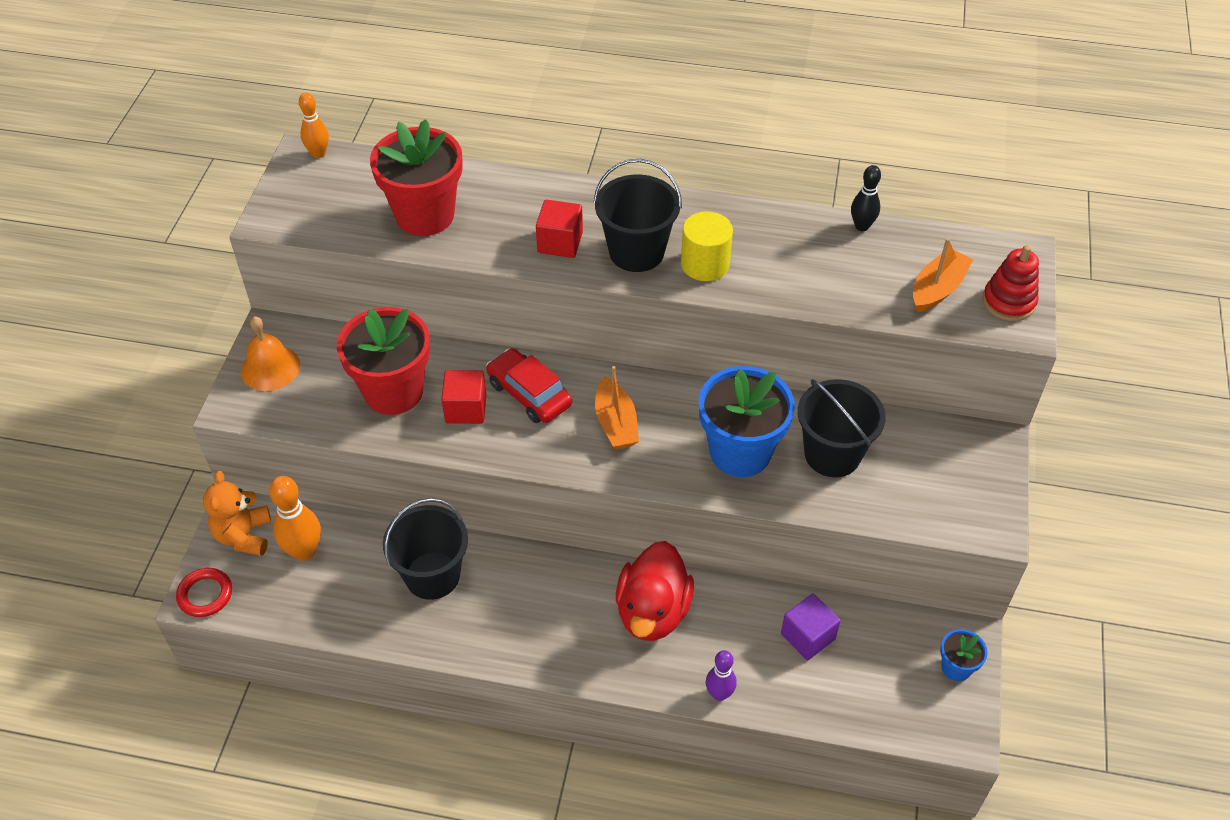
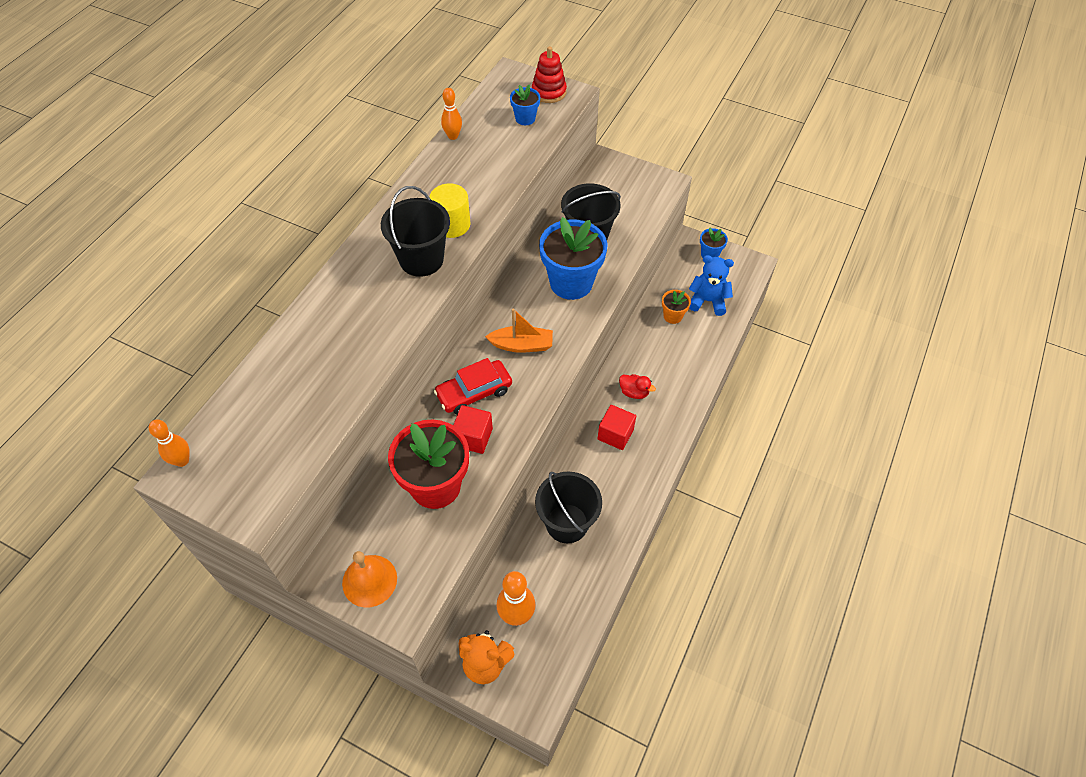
camera: 75 degrees left, 5 degrees up
(205, 594) = (536, 702): red ring -> none
(425, 215) = (311, 389): red flower pot -> none
(560, 242) = (389, 303): red cube -> red cube (615, 434)
(653, 611) = (634, 392): red duck -> red duck, size x0.47
(719, 694) = (703, 372): purple bowling pin -> none
(808, 636) = (672, 316): purple cube -> orange flower pot
(857, 680) = (707, 301): none -> blue teddy bear
(862, 226) = (453, 136): black bowling pin -> orange bowling pin
(937, 289) = (525, 118): orange boat -> blue flower pot

